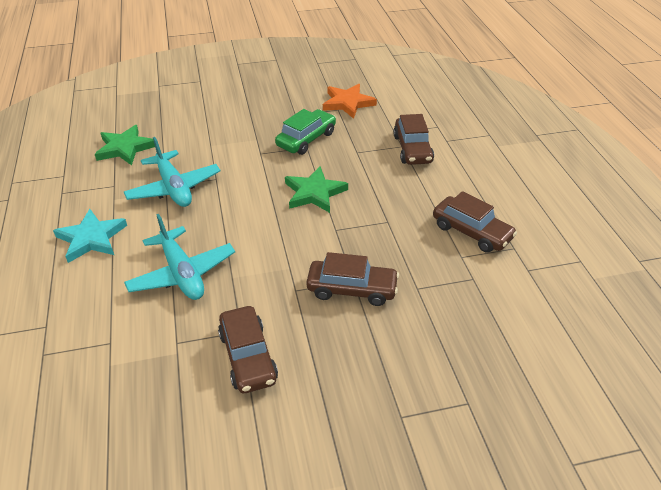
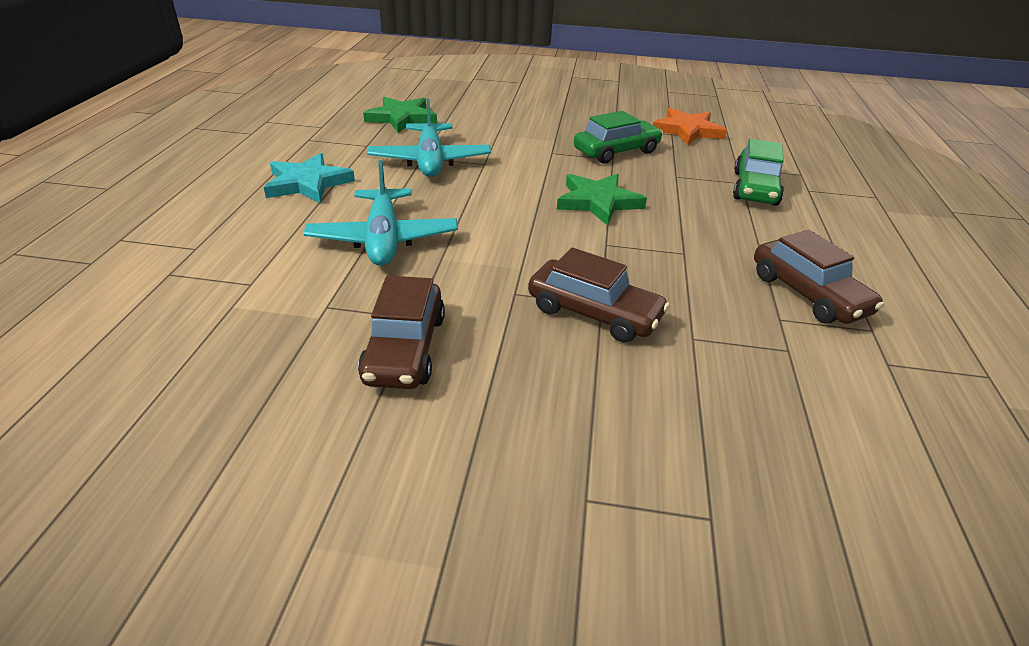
camera: 20 degrees right, 5 degrees down
(412, 149) = (755, 188): brown car -> green car

